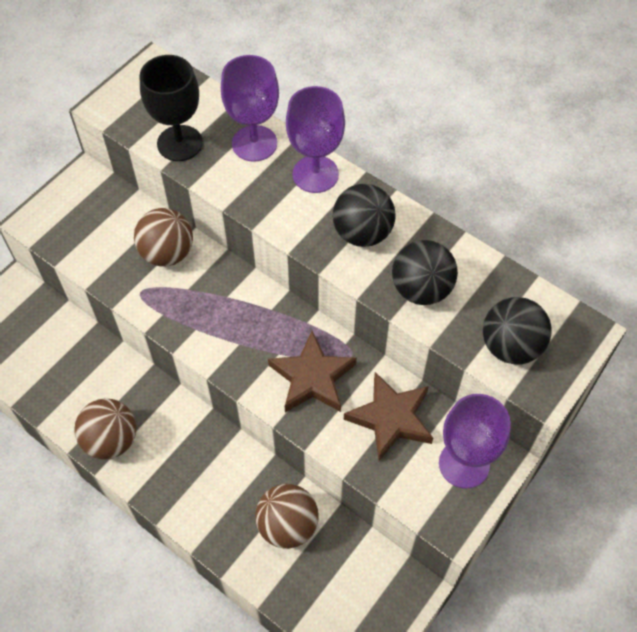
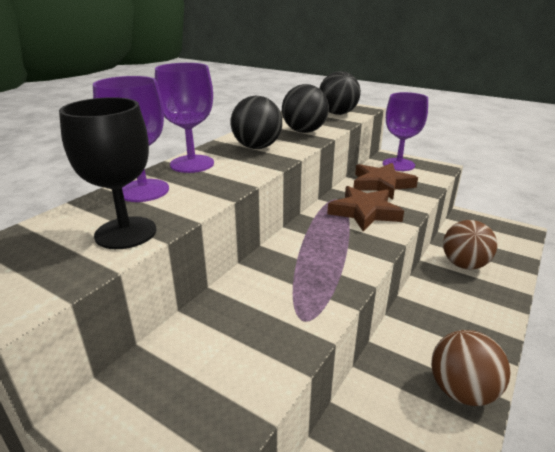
camera: 95 degrees left, 30 degrees down
(167, 253) = (245, 304): brown ball -> none

